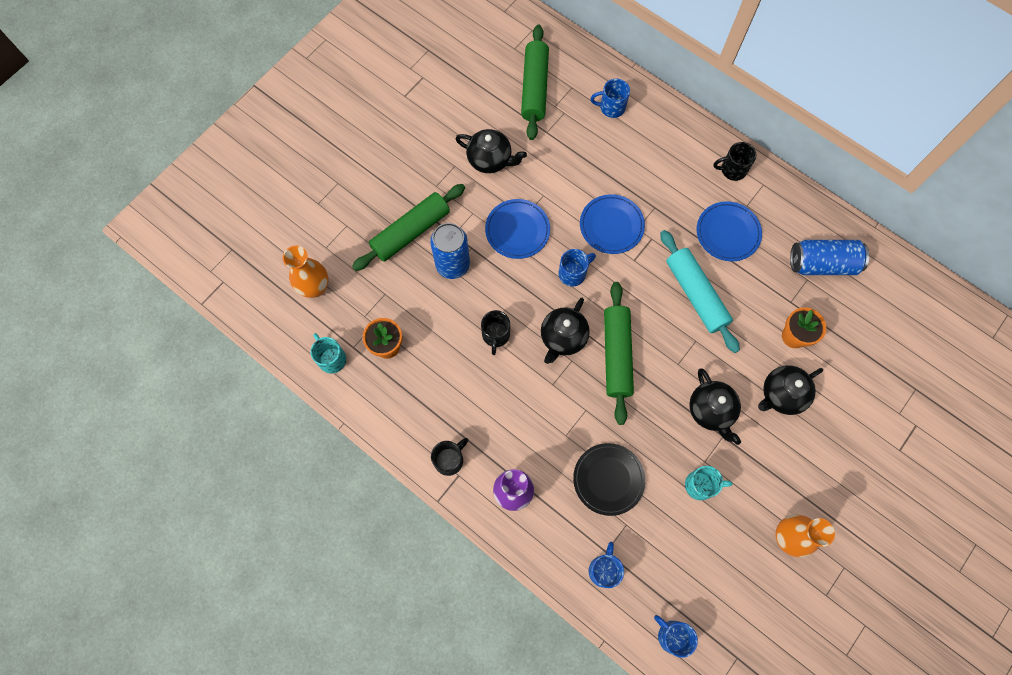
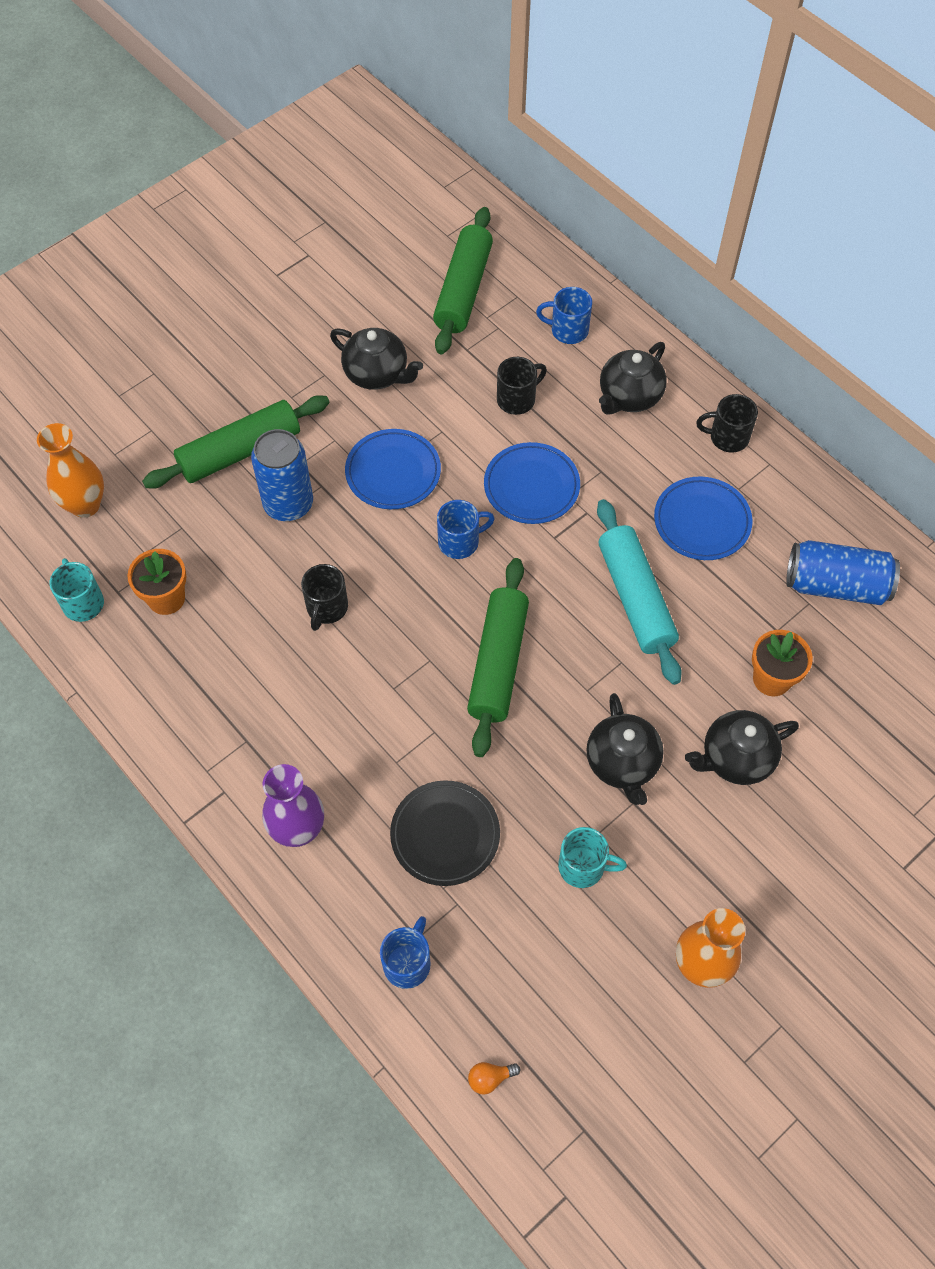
camera: 10 degrees right, 10 degrees down
(449, 460) = (216, 768): black mug -> black mug (517, 399)
(563, 338) = (424, 627): black teapot -> black teapot (629, 397)
(672, 635) = (490, 1078): blue mug -> orange light bulb

